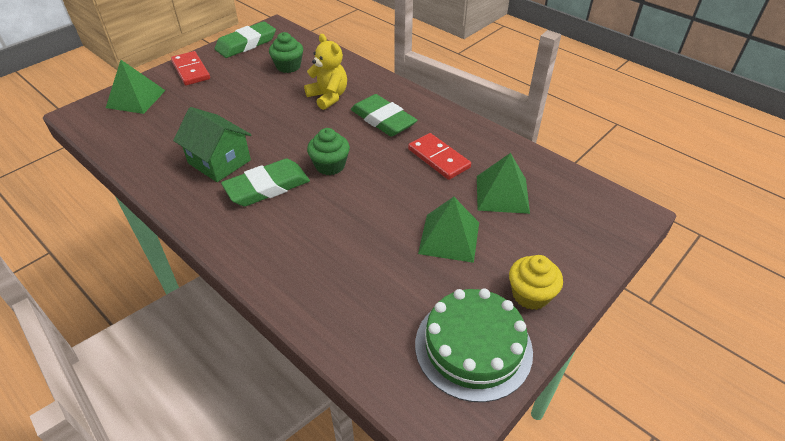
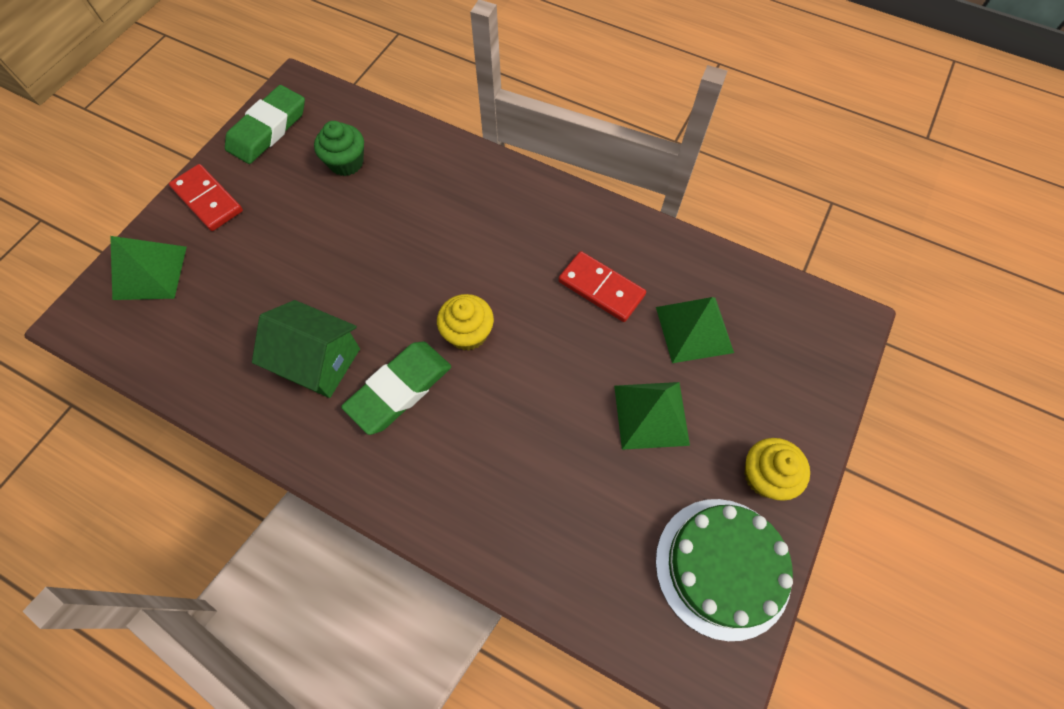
camera: 15 degrees left, 20 degrees up
(328, 97) = (423, 210): yellow teddy bear -> none
(330, 165) = (468, 333): green cupcake -> yellow cupcake
(383, 120) = (510, 236): green eraser -> none

